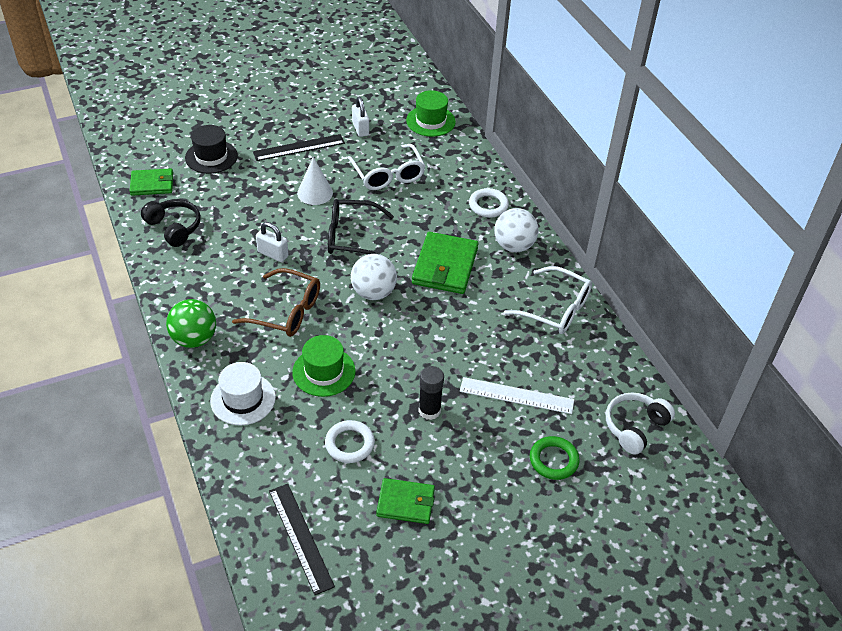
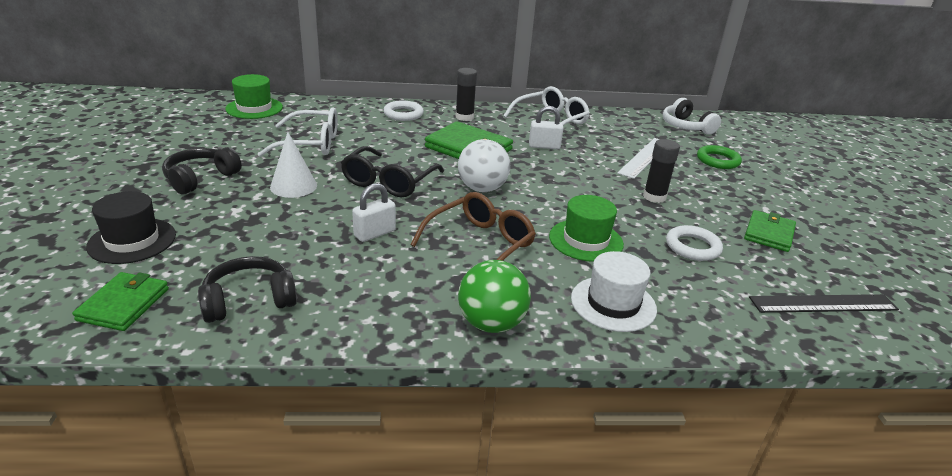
camera: 70 degrees left, 15 degrees down
(299, 147) = (200, 178): black ruler -> black headphones
(360, 129) = (217, 140): white padlock -> white padlock (544, 146)
(514, 246) = (464, 117): white ball -> black glue stick

